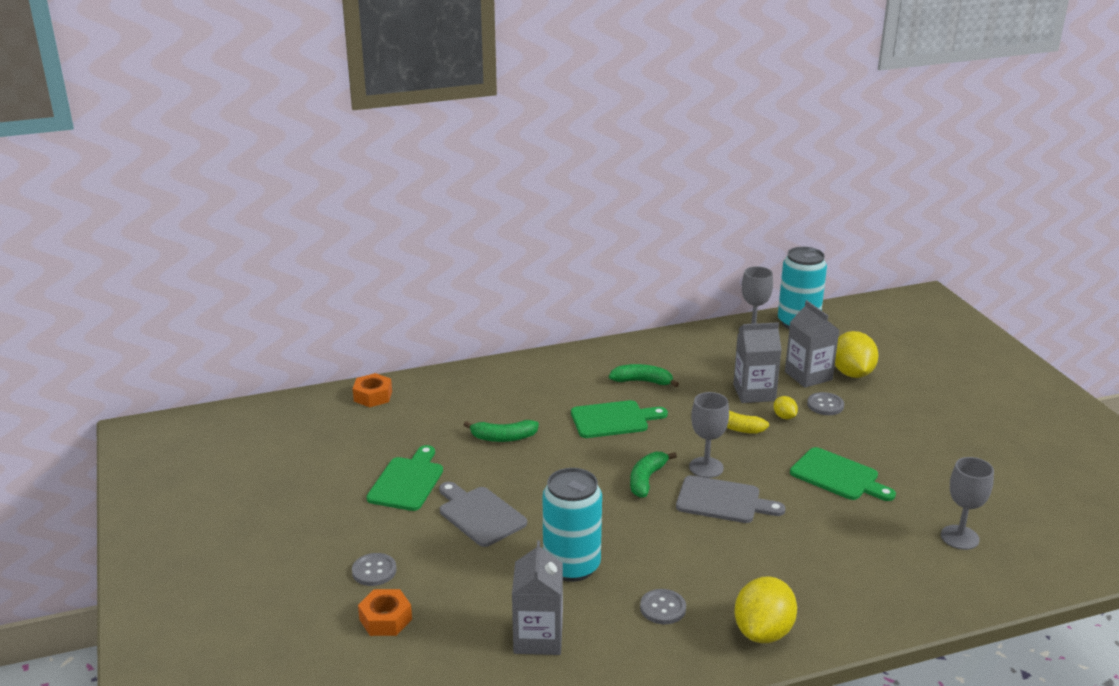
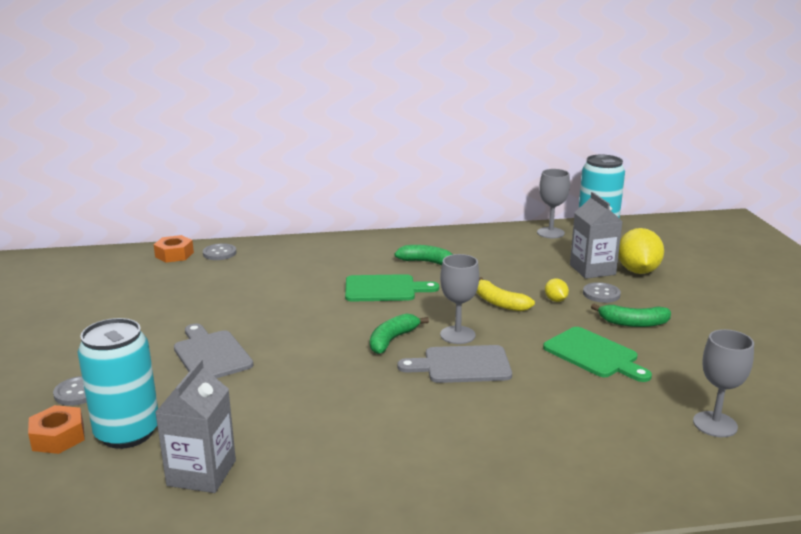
camera: 10 degrees right, 5 degrees down
(407, 481) = (160, 321): green cutting board -> none
(503, 438) = (272, 294): green banana -> green banana (633, 323)
(571, 566) = (275, 408): turquoise can -> turquoise can (127, 433)
(663, 608) = (351, 459): grey button -> grey button (219, 253)
(723, 501) = (462, 365): grey cutting board -> grey cutting board turned 150 degrees clockwise
(754, 393) = (532, 279): grey carton -> none
(763, 632) = (453, 496): yellow lemon -> none

